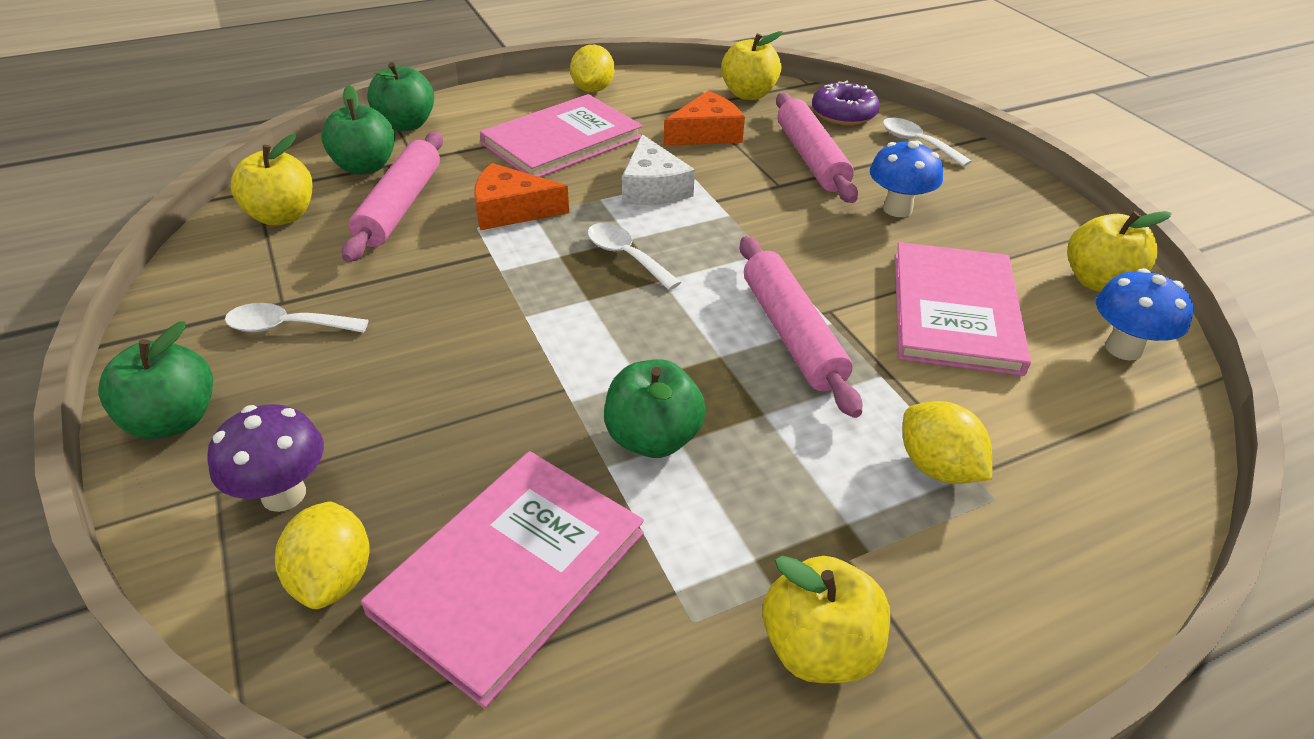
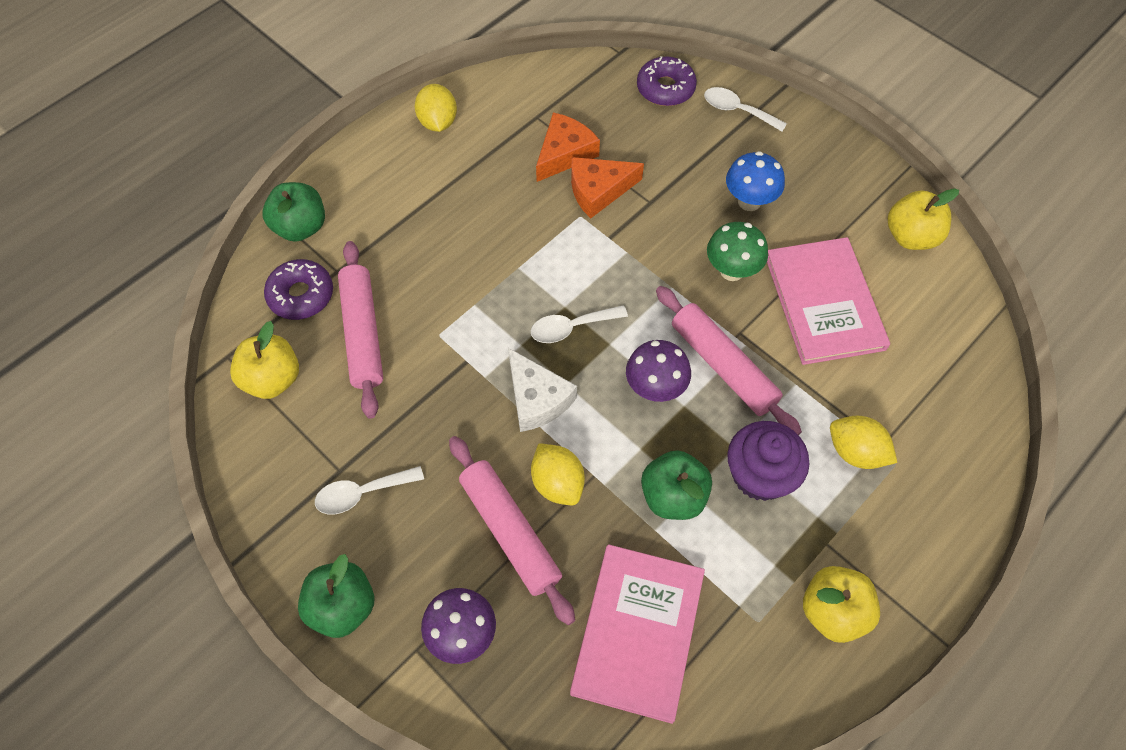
camera: 20 degrees left, 20 degrees up
(333, 578) = (535, 679): yellow lemon -> yellow lemon (557, 483)
(365, 167) = (301, 295): green apple -> purple donut
(511, 210) = (455, 306): orange cheese -> orange cheese (598, 190)
(562, 141) = (449, 204): pink book -> none
(626, 256) = (571, 327): white spoon -> white spoon turned 45 degrees counterclockwise
(653, 187) = (553, 239): white cheese -> white cheese (537, 398)
(693, 331) = (655, 388): none -> purple mushroom
(748, 94) = (576, 85): yellow apple -> none
(785, 451) = (760, 474): none -> purple cupcake
(811, 158) = (661, 159): pink rolling pin -> pink rolling pin (510, 531)
(847, 257) = (732, 270): none -> green mushroom
(1123, 348) = (941, 300): blue mushroom -> none

